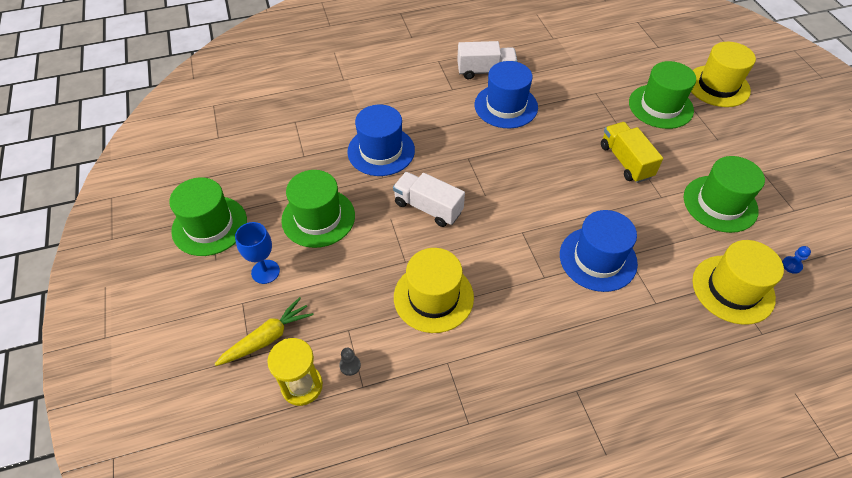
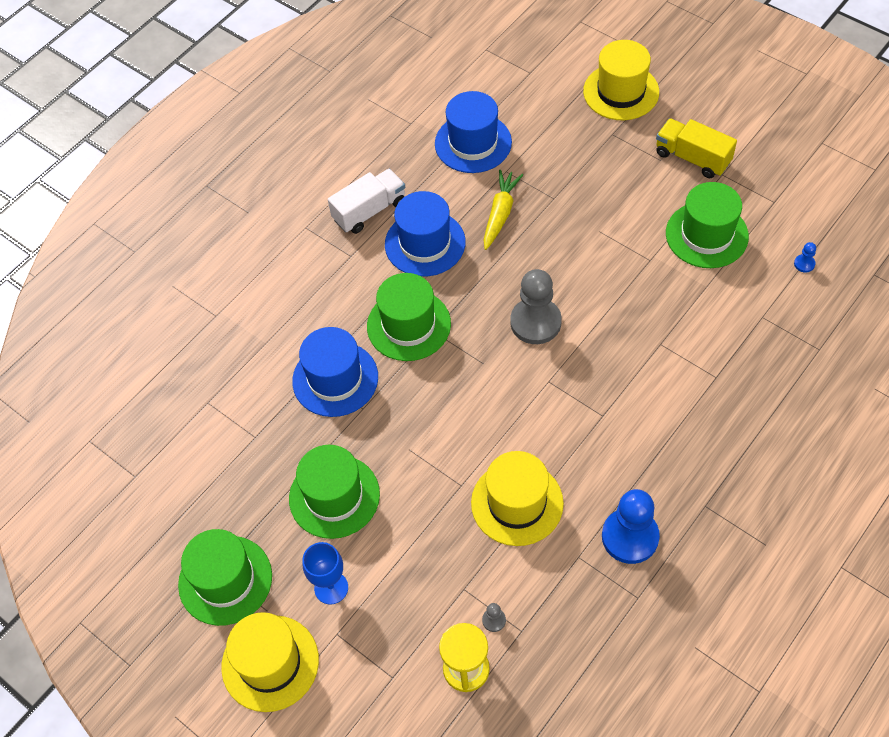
camera: 30 degrees left, 5 degrees up
(267, 338) = (393, 649): yellow carrot -> yellow carrot (500, 213)
(428, 207) = (437, 413): white truck -> none
(498, 374) = (630, 537): none -> blue pawn
(543, 190) = (535, 322): none -> grey pawn
(598, 259) = (637, 365): blue hat -> blue hat (473, 143)
(625, 161) = (591, 239): yellow truck -> yellow truck (692, 158)
(660, 106) = (581, 151): green hat -> green hat (408, 325)
(733, 289) = (770, 320): yellow hat -> yellow hat (270, 663)

